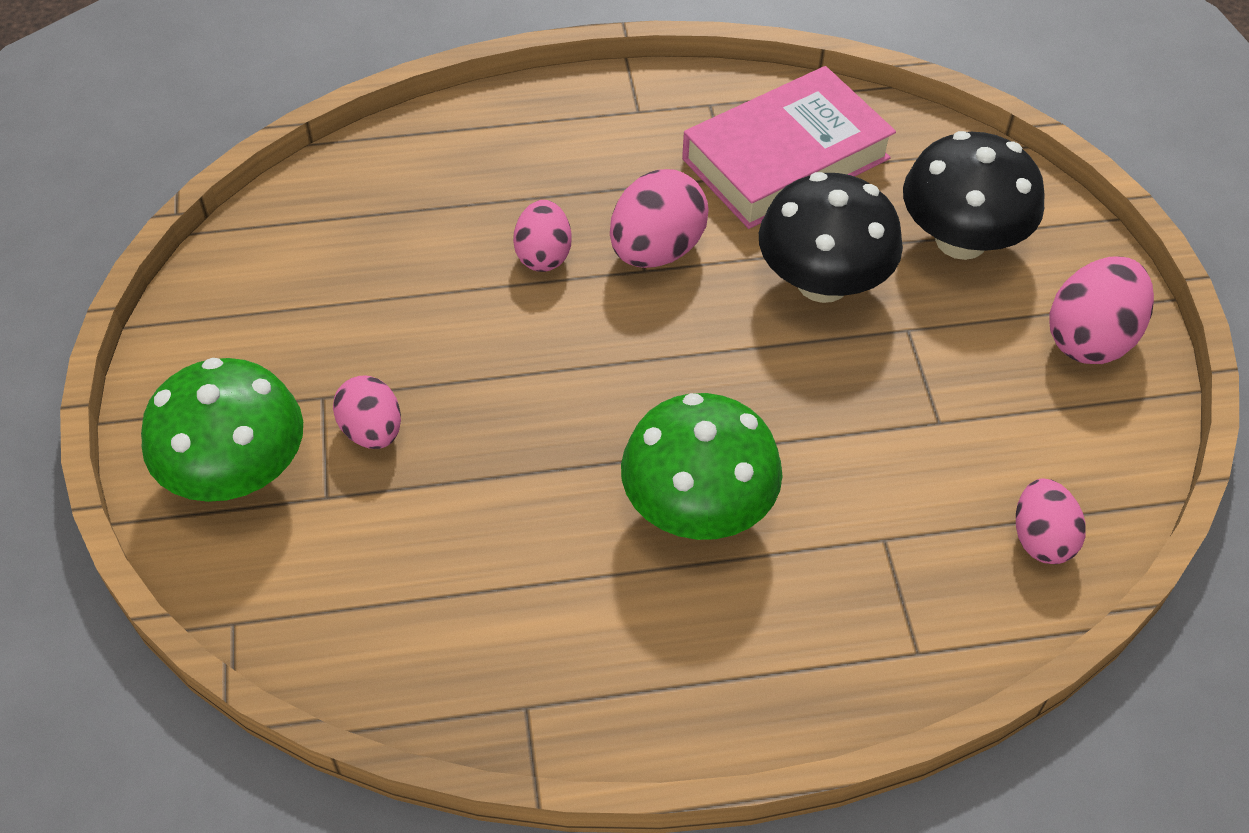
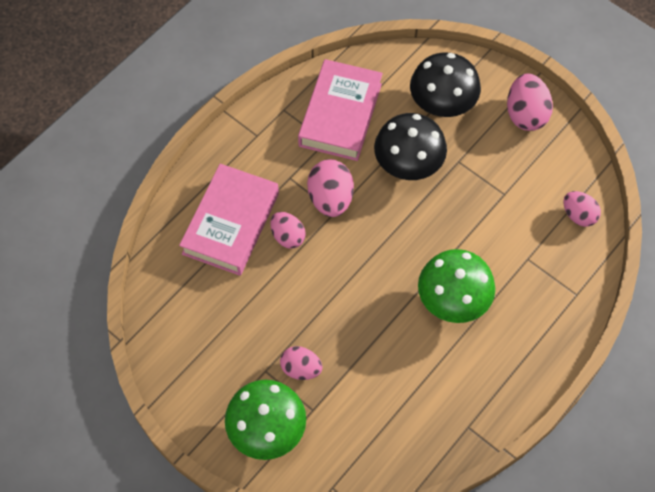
camera: 40 degrees left, 10 degrees up
(484, 188) = (231, 223): none -> pink book

